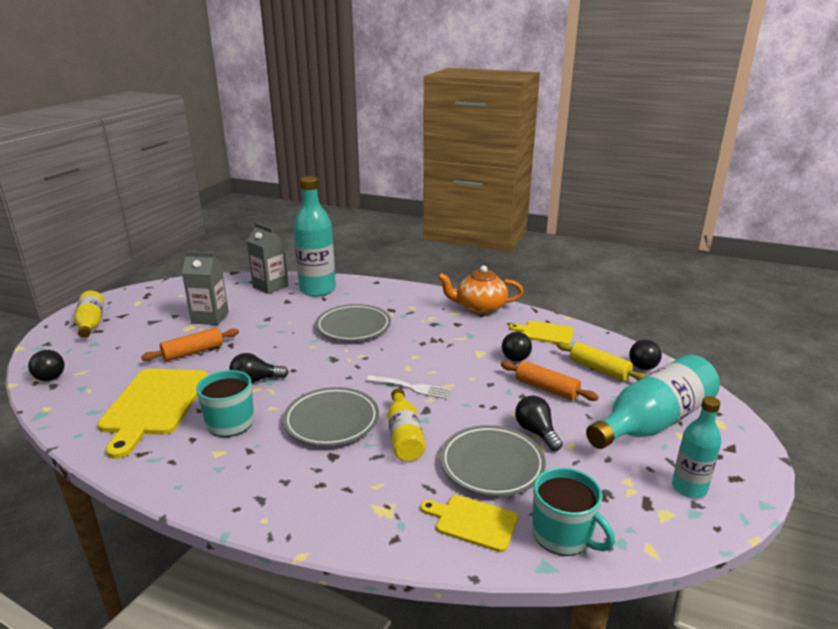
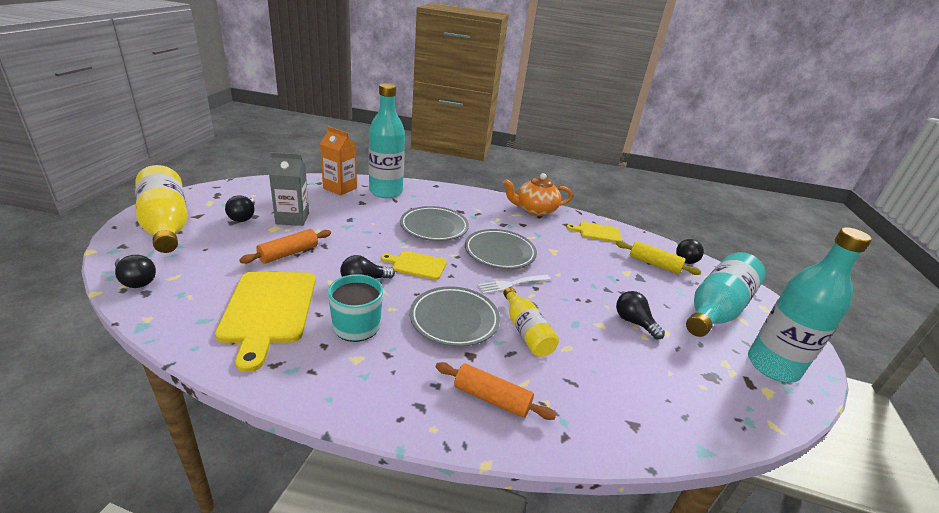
camera: 15 degrees left, 5 degrees up
(91, 323) = (166, 224): yellow bottle -> yellow bottle, size x1.75
(270, 286) = (340, 188): grey carton -> orange carton
(412, 387) = (511, 284): white fork -> white fork turned 150 degrees clockwise
(473, 522) = (624, 412): yellow cutting board -> yellow cutting board (417, 265)
(492, 465) = (613, 355): grey plate -> grey plate (499, 253)
(515, 355) = (583, 252): black light bulb -> black light bulb (243, 217)
(546, 389) = (622, 282): orange rolling pin -> orange rolling pin (491, 398)
(563, 535) = (702, 419): turquoise mug -> none
(689, 488) = (772, 366): turquoise bottle -> turquoise bottle, size x1.75

